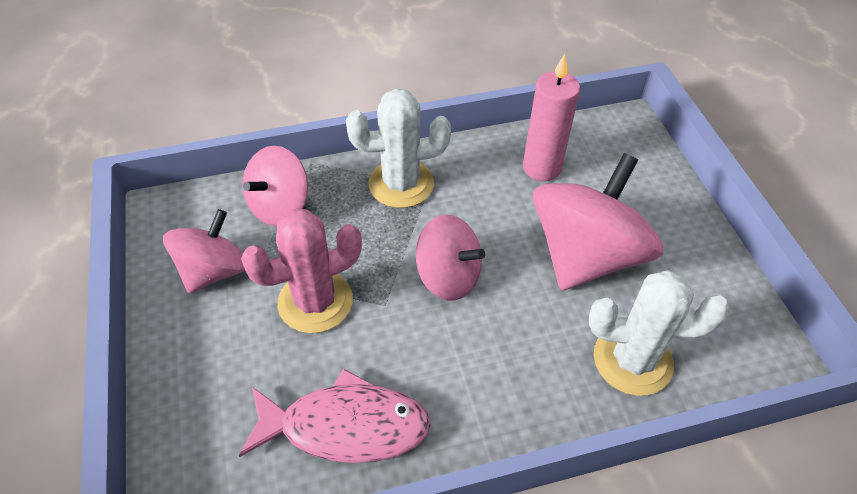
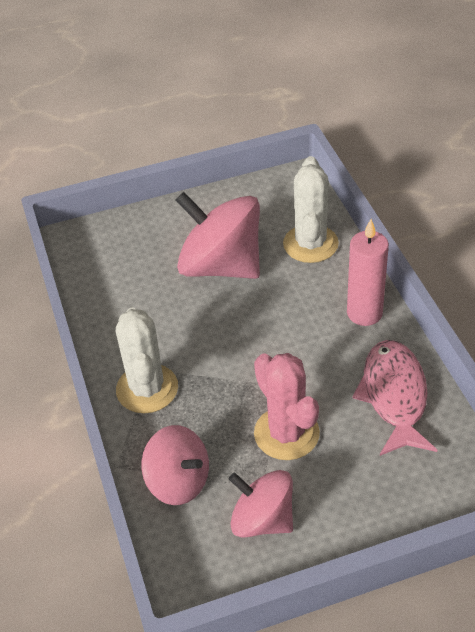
camera: 90 degrees left, 5 degrees down
(448, 276) = (250, 347): pink spinning top -> none
(541, 168) = (126, 292): pink candle -> pink candle (364, 313)

